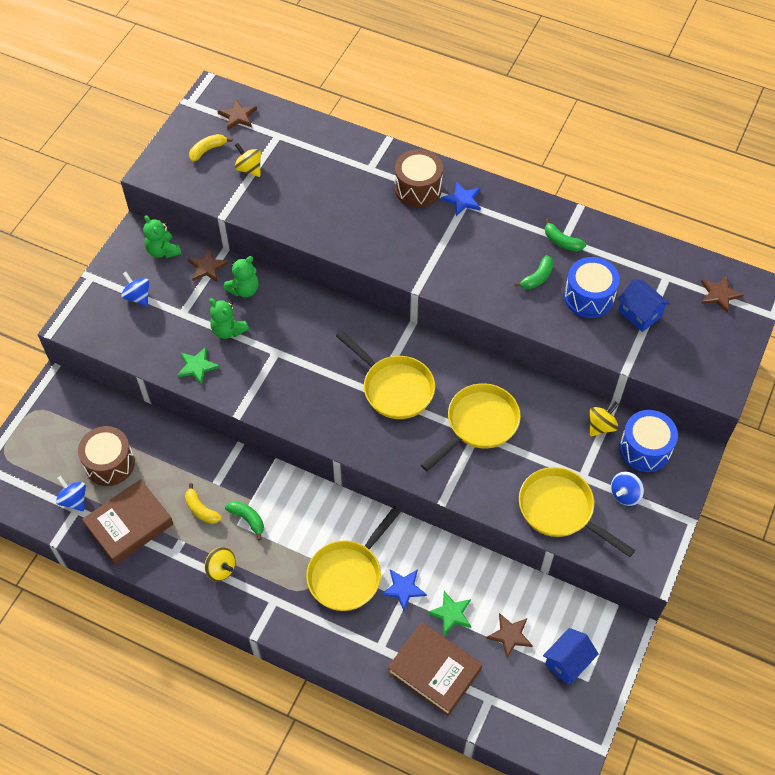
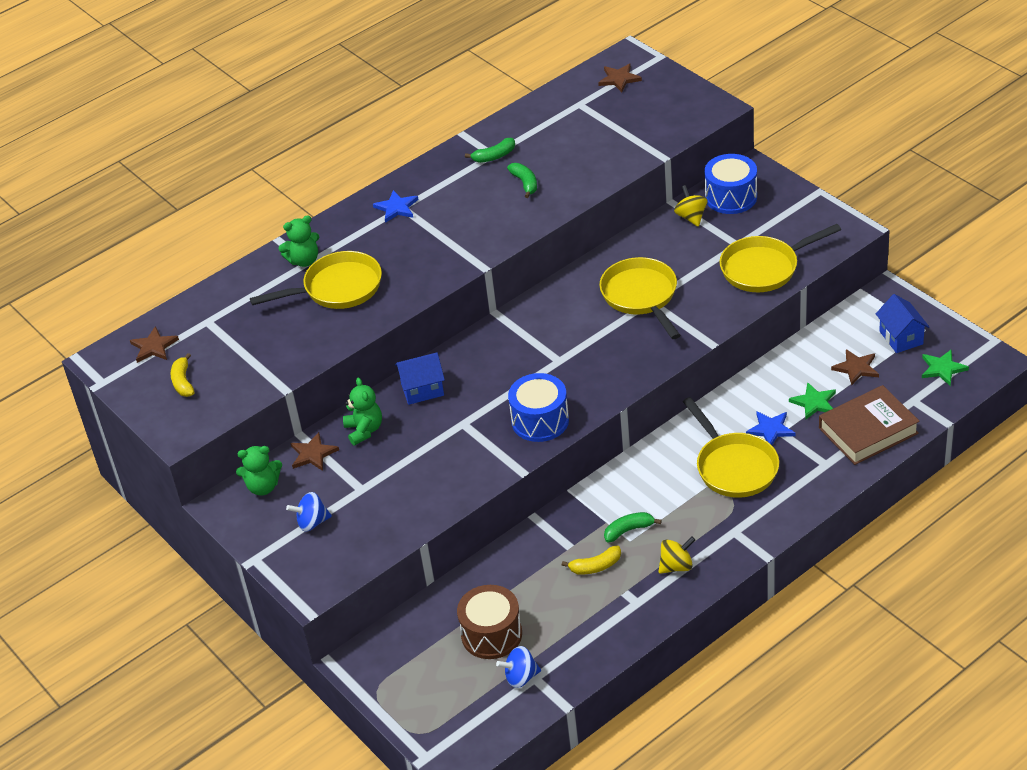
camera: 60 degrees left, 15 degrees down
(129, 525) = (581, 633): brown book -> none
(197, 366) = (440, 492): green star -> green star (942, 369)
(228, 330) = (409, 455): green teddy bear -> green teddy bear (304, 260)
(249, 169) = (236, 354): yellow spinning top -> none
(394, 388) = (563, 344): yellow pan -> yellow pan (337, 288)
(418, 188) = (359, 235): brown drum -> none
(589, 297) = (569, 157): blue drum -> blue drum (540, 421)
(625, 494) = (770, 223): blue spinning top -> none
(639, 314) = (608, 131): blue house -> blue house (422, 390)

